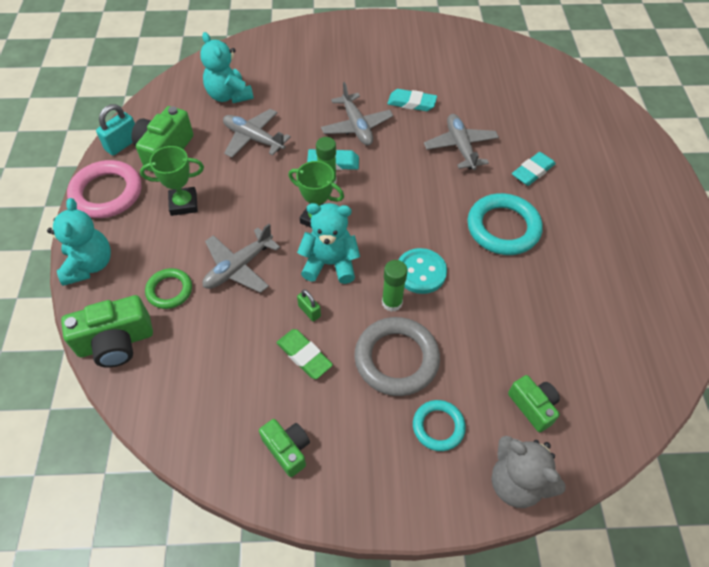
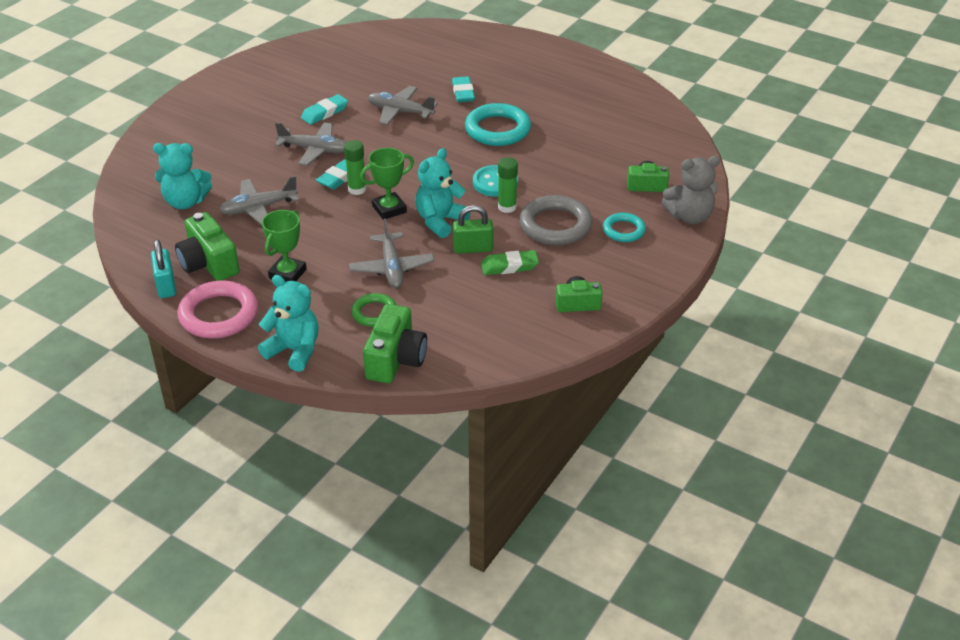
camera: 55 degrees left, 15 degrees down
(309, 311) = (473, 248): green padlock -> green padlock, size x1.65

